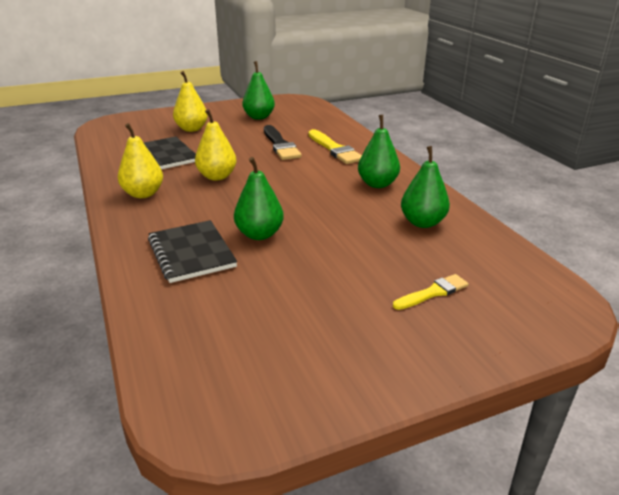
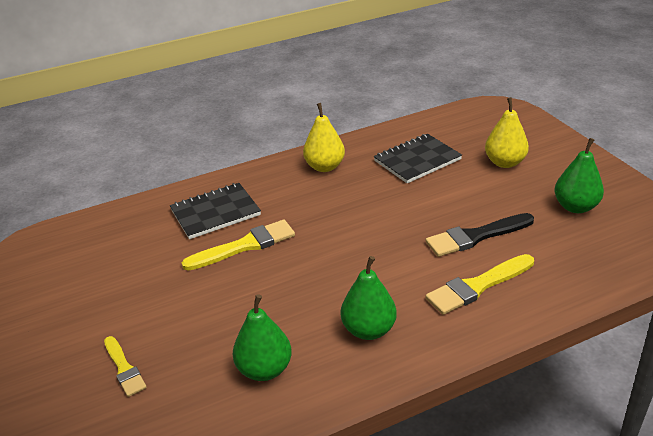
camera: 90 degrees right, 5 degrees up
(217, 176) = (370, 202): yellow pear -> none
(259, 234) = (244, 246): green pear -> yellow brush

